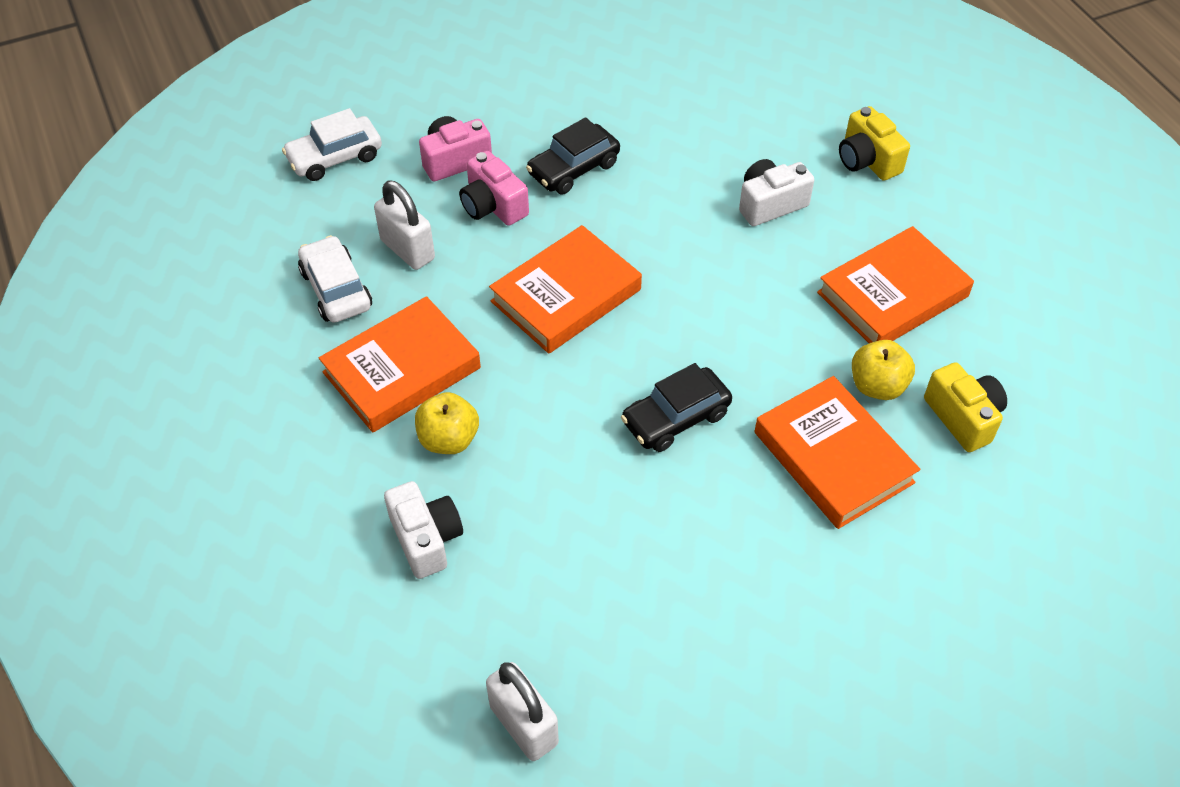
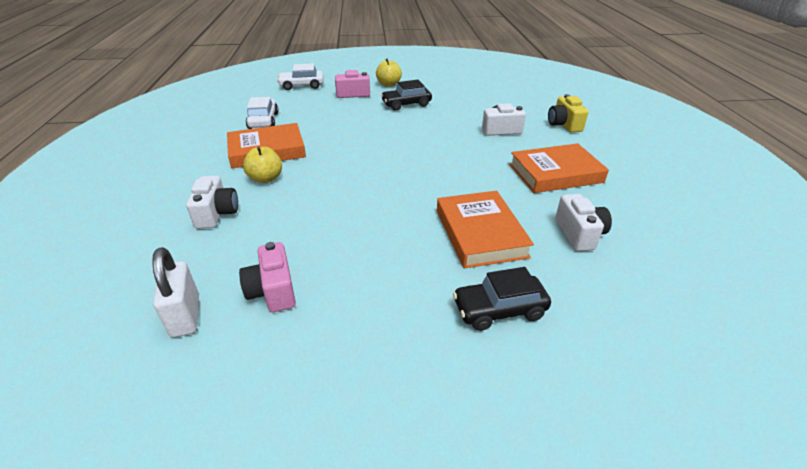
camera: 20 degrees right, 15 degrees down
(407, 250) = (307, 115): white padlock -> none
(493, 206) = (359, 109): pink camera -> pink camera (273, 291)
(566, 295) = (370, 141): orange book -> none
(676, 418) = (394, 196): black car -> black car (499, 309)
(877, 386) = (526, 208): yellow apple -> yellow apple (389, 84)
(963, 417) = (579, 234): yellow camera -> white camera

